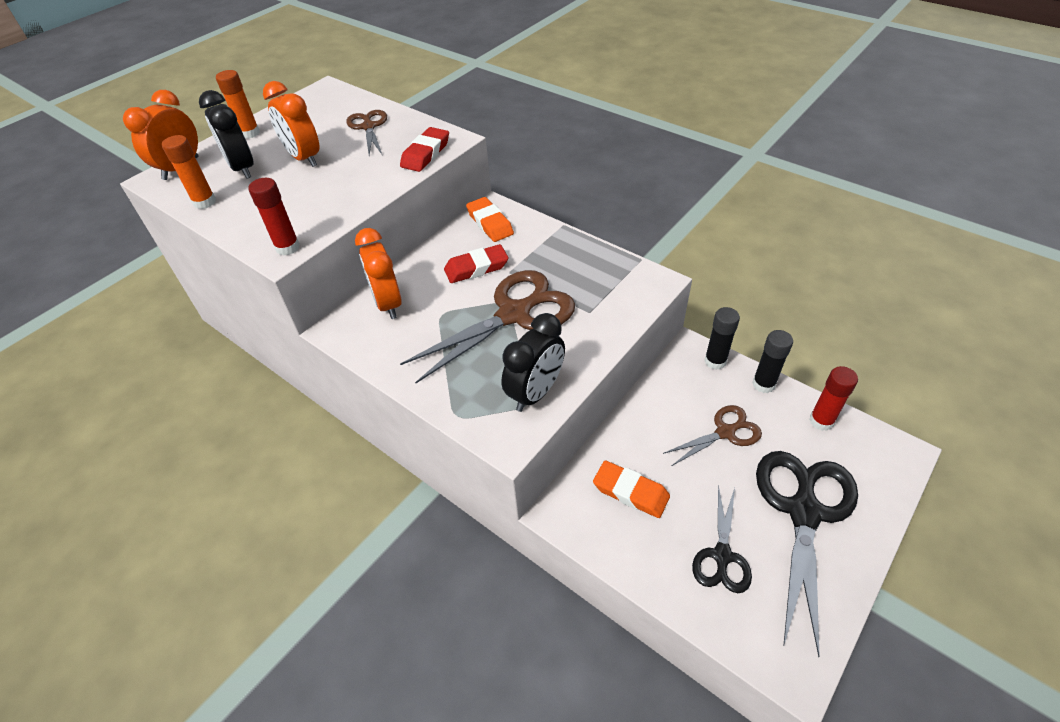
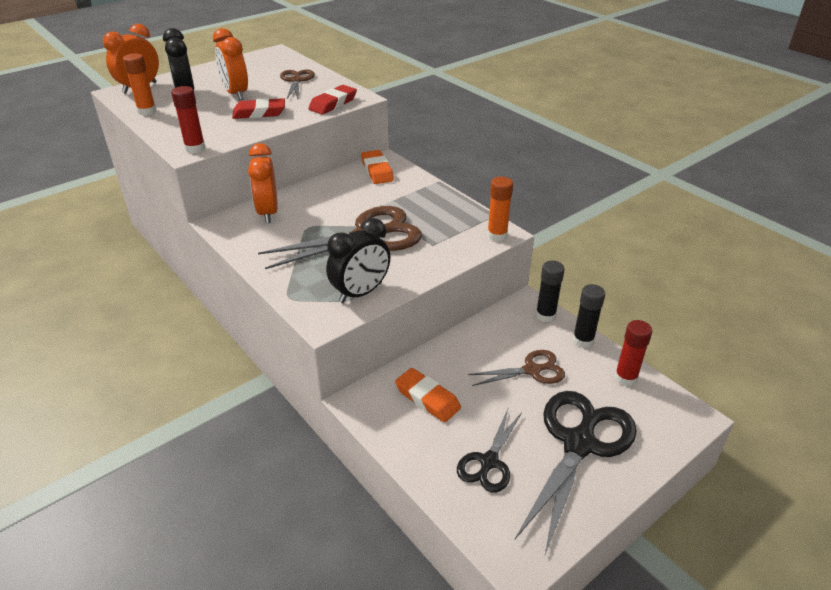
camera: 10 degrees right, 10 degrees down
(250, 133) = (202, 73): orange glue stick -> orange glue stick (497, 235)
(476, 268) = (351, 199): red eraser -> red eraser (259, 113)

